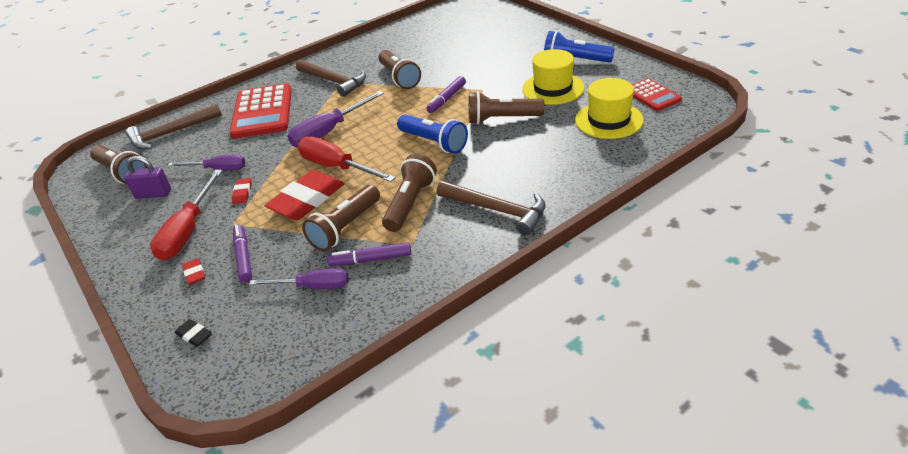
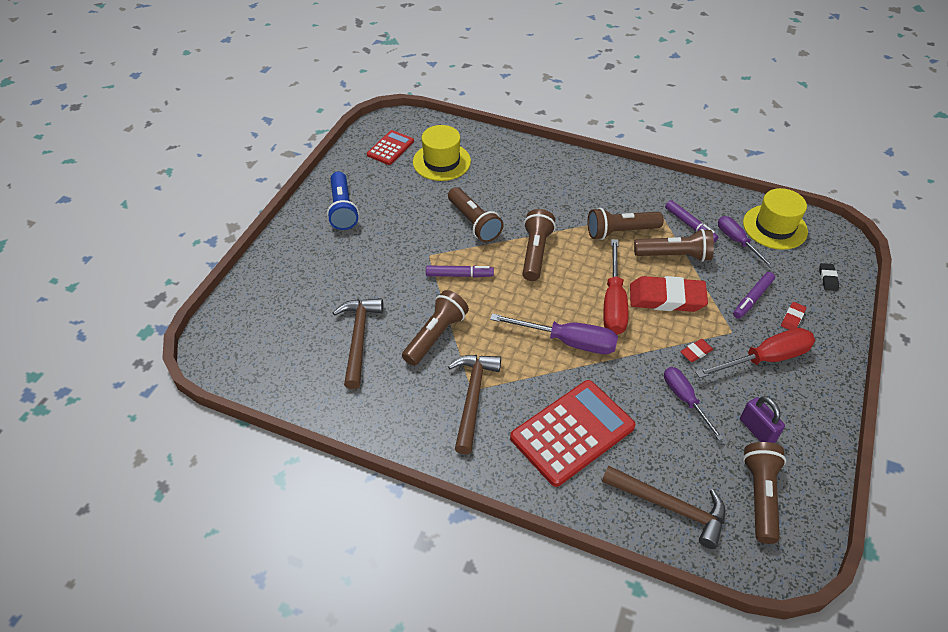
camera: 125 degrees left, 10 degrees up
(434, 142) = (535, 252): blue flashlight -> brown flashlight
(497, 210) = (592, 183): brown hammer -> brown hammer (359, 338)
(553, 88) = (405, 208): yellow hat -> yellow hat (774, 227)

